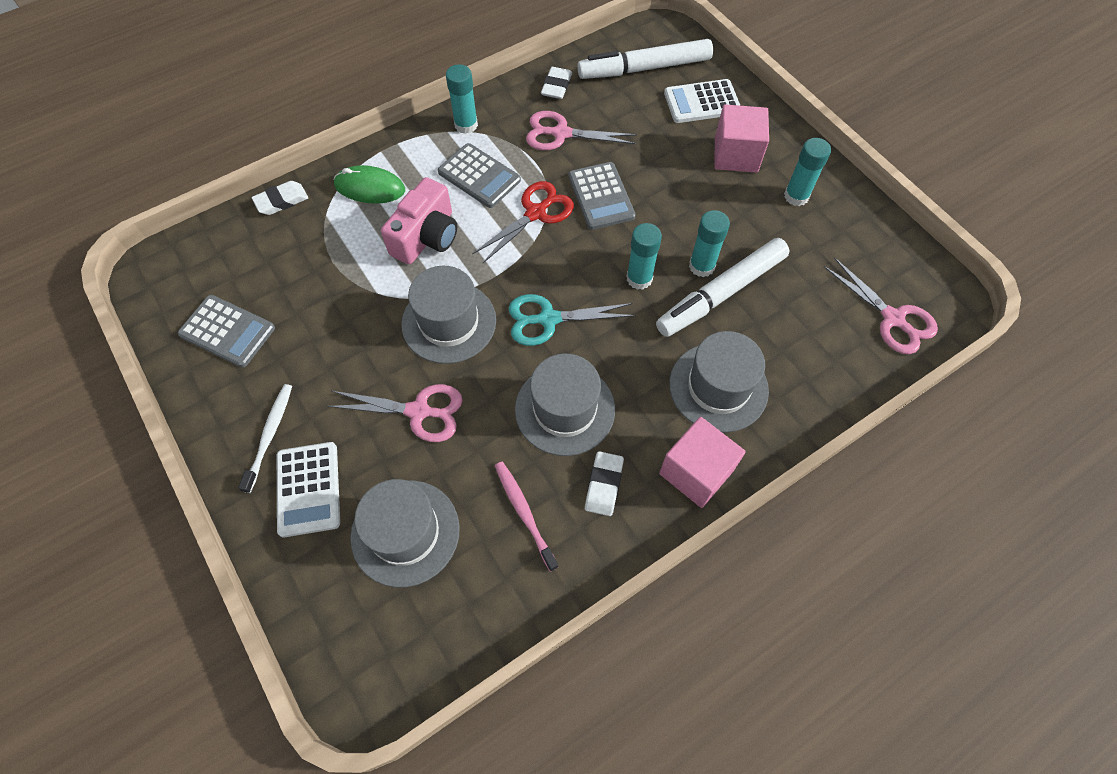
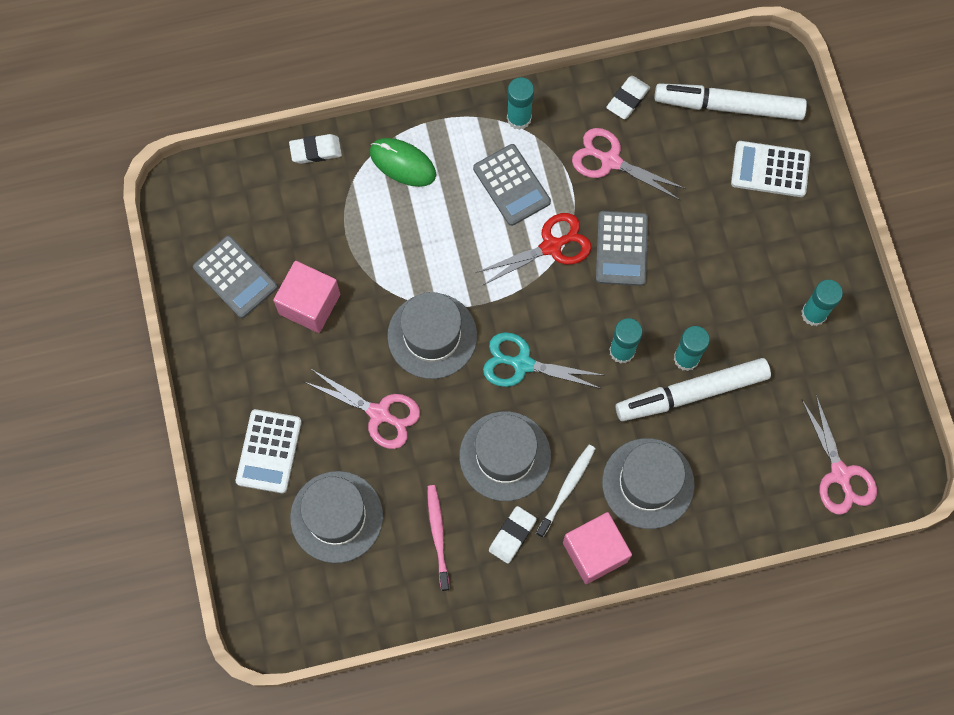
camera: 20 degrees right, 10 degrees up
(270, 435) = (249, 391): white toothbrush -> white toothbrush (567, 488)
(426, 237) = (439, 237): pink camera -> none
(736, 155) = (776, 245): pink cube -> pink cube (309, 304)

